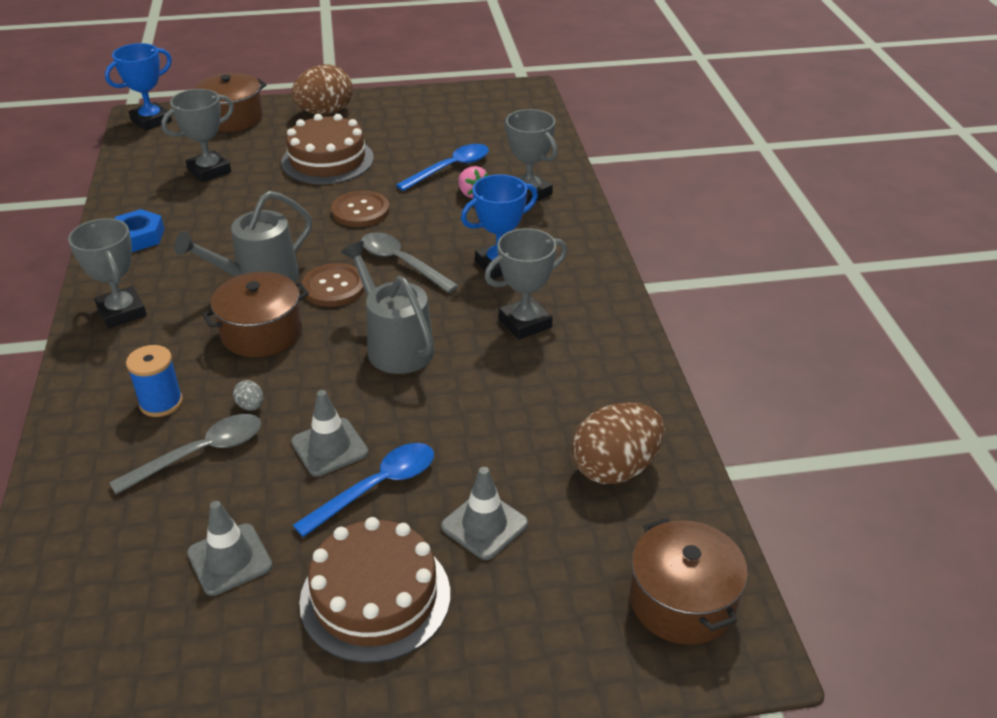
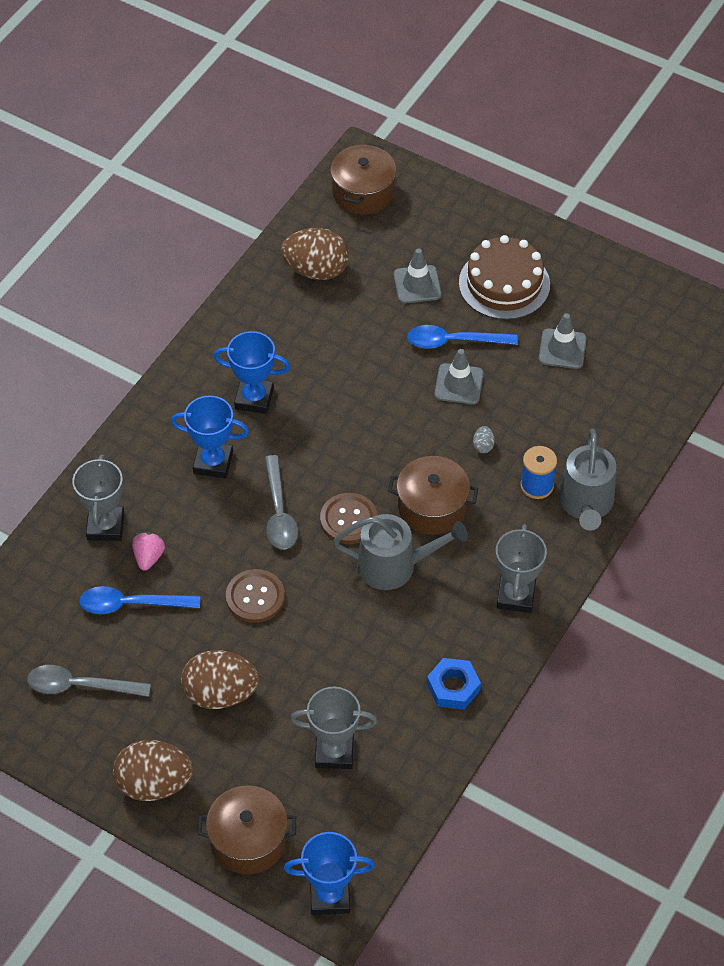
camera: 140 degrees left, 15 degrees up
(200, 453) = (536, 428): grey spoon -> grey spoon (80, 686)
(327, 160) = (220, 694): brown cake -> brown egg
(395, 346) = (355, 435): grey watering can -> grey watering can (586, 504)
(525, 323) = (254, 398): grey trophy -> blue trophy

